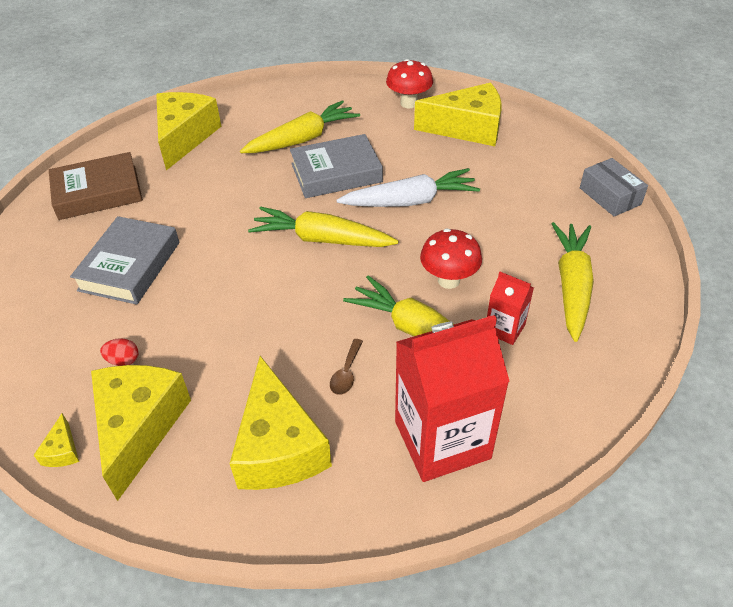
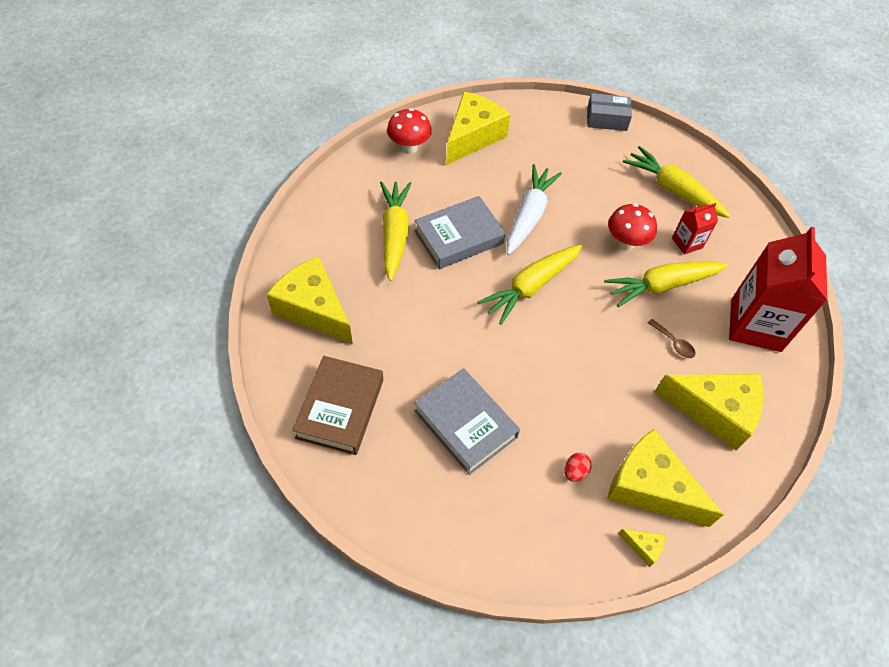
camera: 60 degrees left, 10 degrees up
(336, 173) = (459, 237): grey book -> grey book turned 45 degrees clockwise

